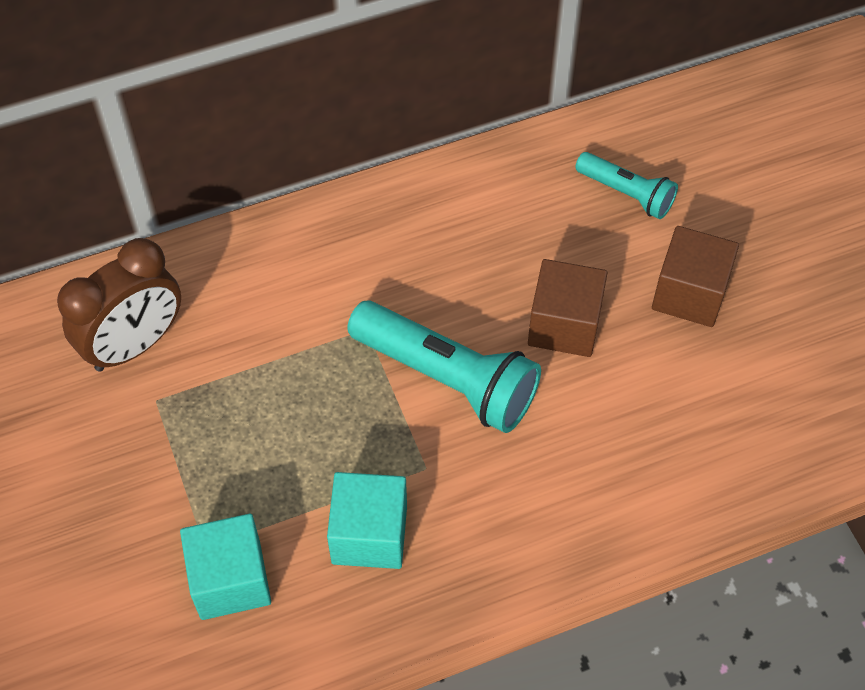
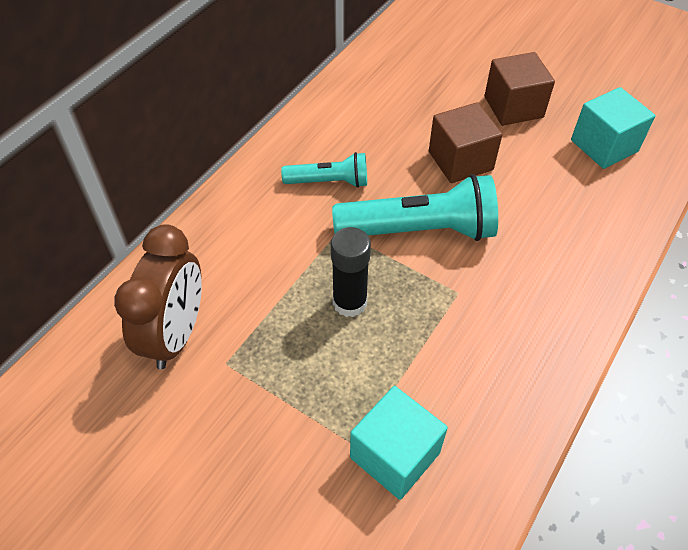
camera: 35 degrees left, 5 degrees down
(313, 412) = (349, 302): none -> black glue stick
(369, 534) = (462, 358): turquoise cube -> turquoise cube (604, 146)
(626, 193) = (426, 74): turquoise flashlight -> turquoise flashlight (329, 182)

